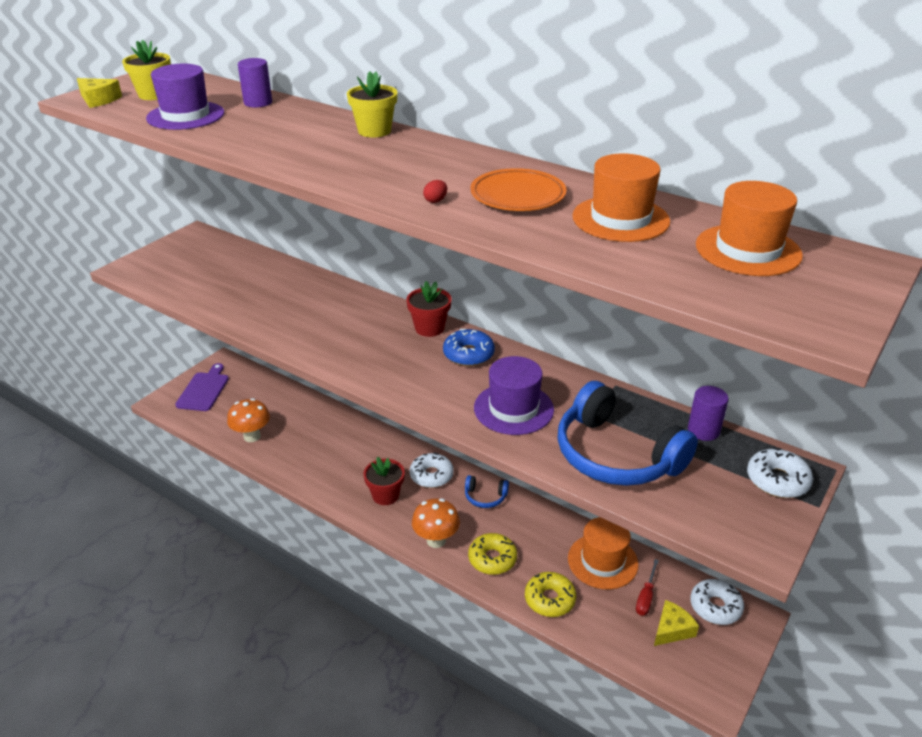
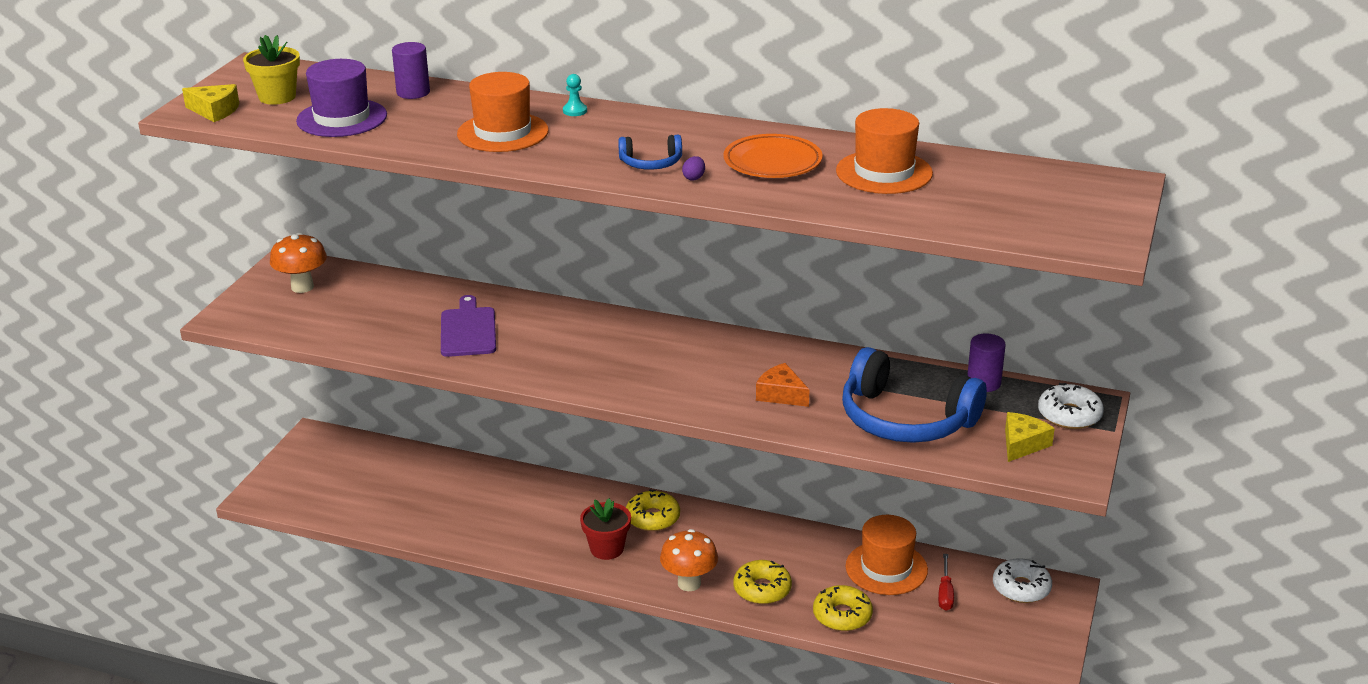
camera: 15 degrees left, 5 degrees down
(204, 390) = (307, 473): purple cutting board -> purple cutting board (468, 330)
(252, 436) = (403, 515): orange mushroom -> orange mushroom (302, 287)
(374, 131) = (575, 111): yellow flower pot -> turquoise pawn
(429, 328) = (646, 329): red flower pot -> none
(431, 475) = (652, 518): white donut -> yellow donut
(435, 201) = (694, 178): red egg -> purple egg
(468, 354) = (705, 349): blue donut -> none
(485, 497) = (727, 529): blue headphones -> blue headphones (651, 163)
(513, 409) = (781, 394): purple hat -> orange cheese
(672, 629) = (983, 617): yellow cheese -> yellow cheese (1022, 444)
(748, 250) = (1012, 186): orange hat -> orange hat (503, 132)

